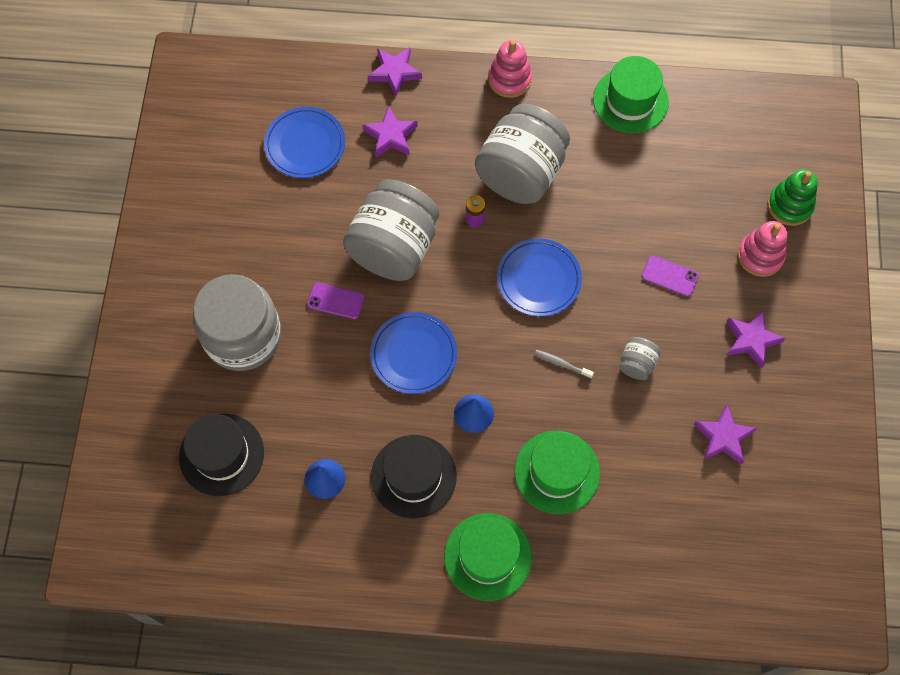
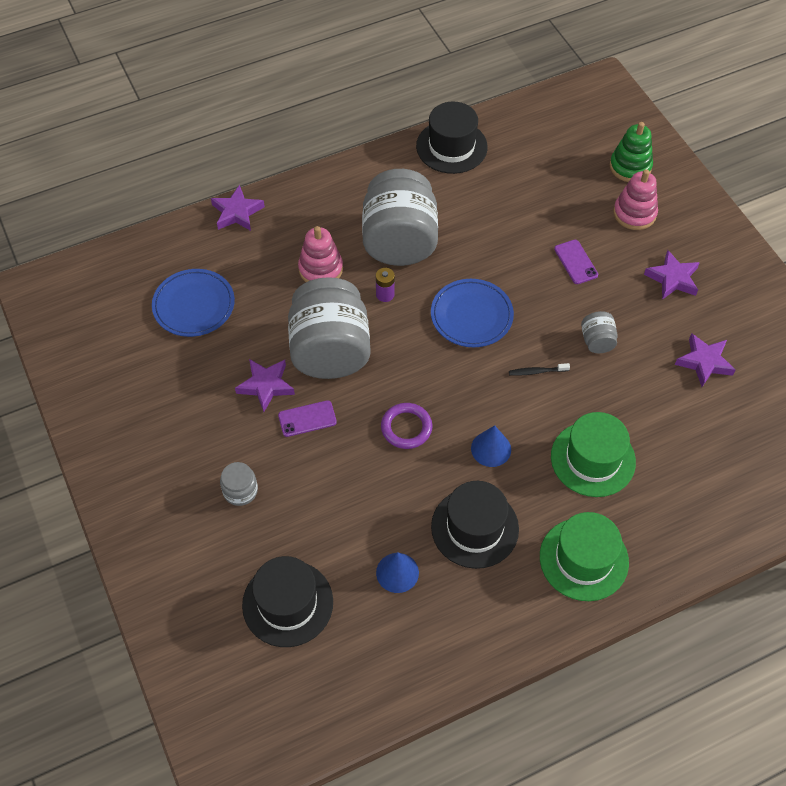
camera: 30 degrees left, 10 degrees down
(242, 336) = (240, 491): grey jar -> grey jar, size x0.42
(390, 136) = (267, 263): purple star -> purple star (266, 386)
(413, 354) = (406, 428): blue plate -> purple ring
(509, 79) = (340, 174): pink stacking toy -> pink stacking toy (320, 269)
(562, 364) = (537, 371): grey toothbrush -> black toothbrush
(630, 100) = (451, 146): green hat -> black hat
(669, 276) = (575, 262): purple phone -> purple phone turned 75 degrees clockwise

